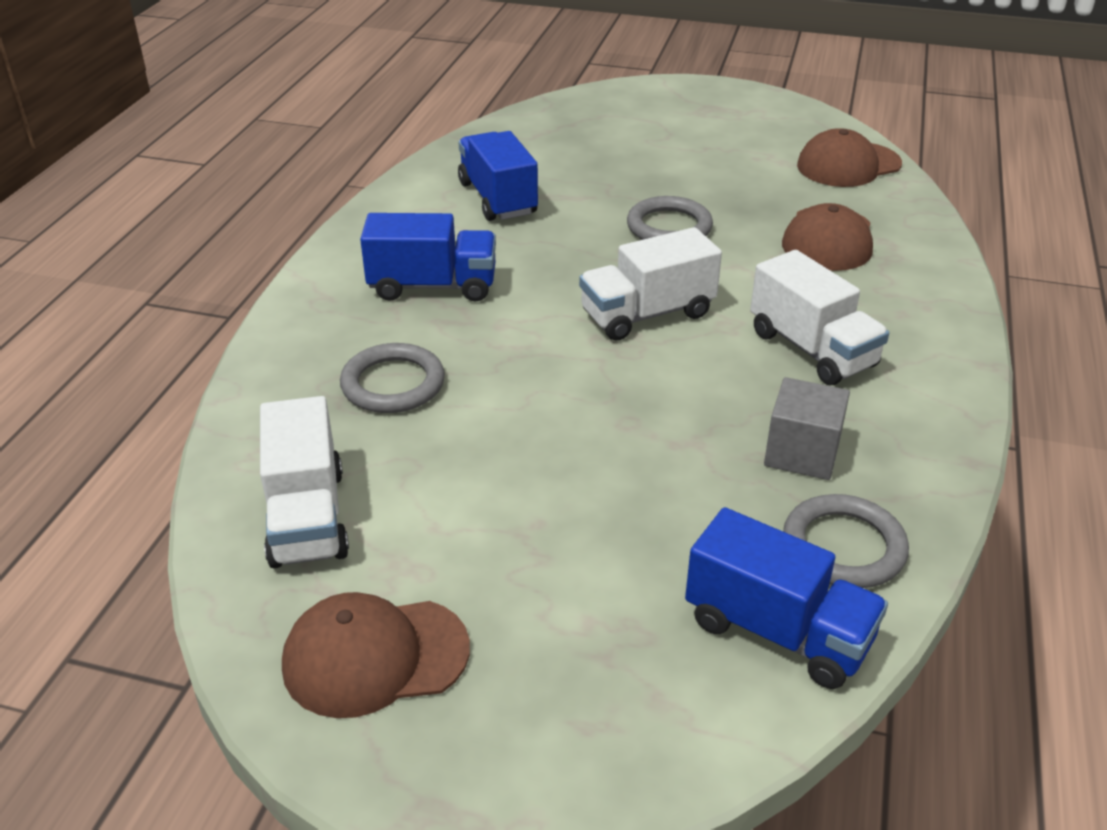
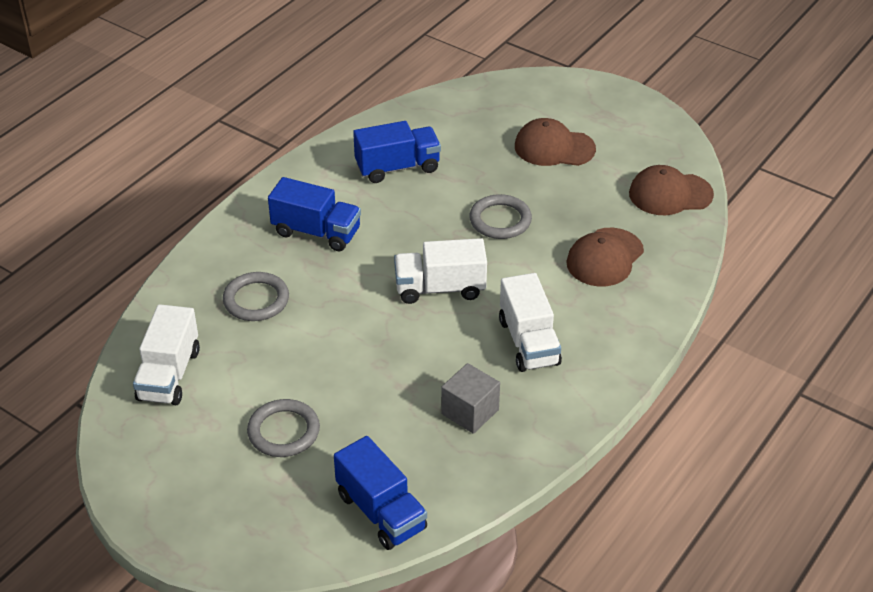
camera: 20 degrees right, 5 degrees up
(375, 657) = (168, 464): brown cap -> brown cap (554, 148)
(498, 198) = (397, 167): blue truck -> blue truck turned 75 degrees clockwise
(843, 547) = (452, 476): grey ring -> grey ring (284, 431)

